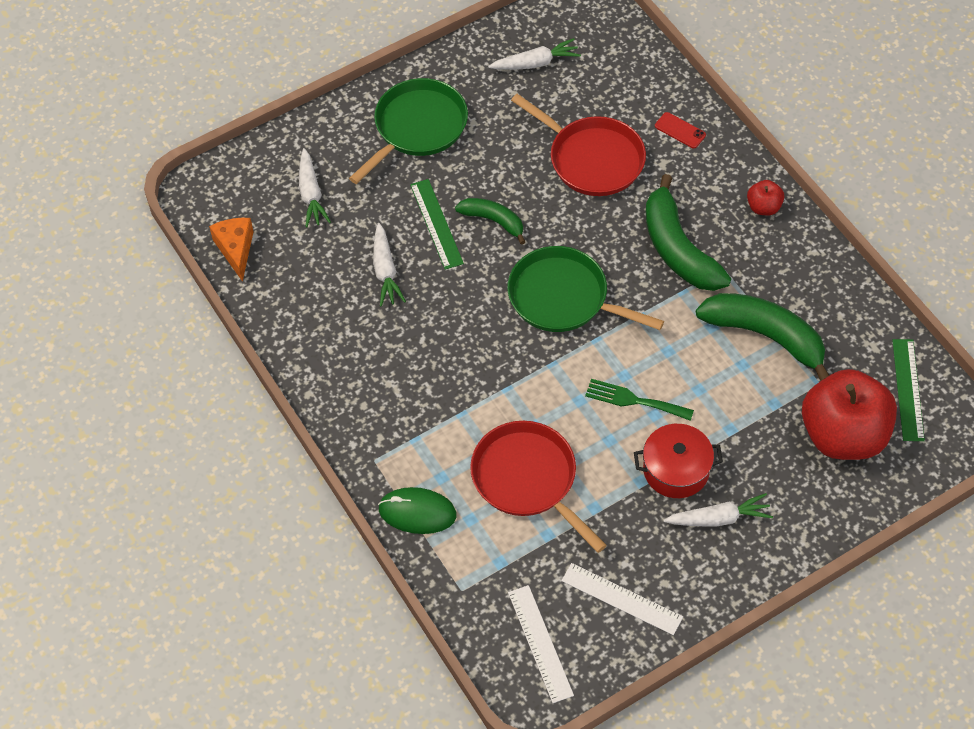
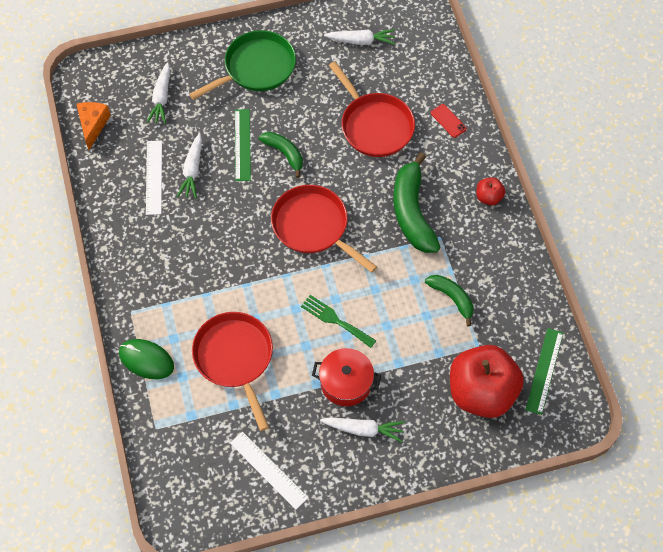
camera: 15 degrees right, 5 degrees up
(540, 643) = (196, 486): white ruler -> white ruler (154, 177)
(563, 297) = (313, 226): green pan -> red pan
(765, 336) = (452, 298): green banana -> green banana, size x0.57

